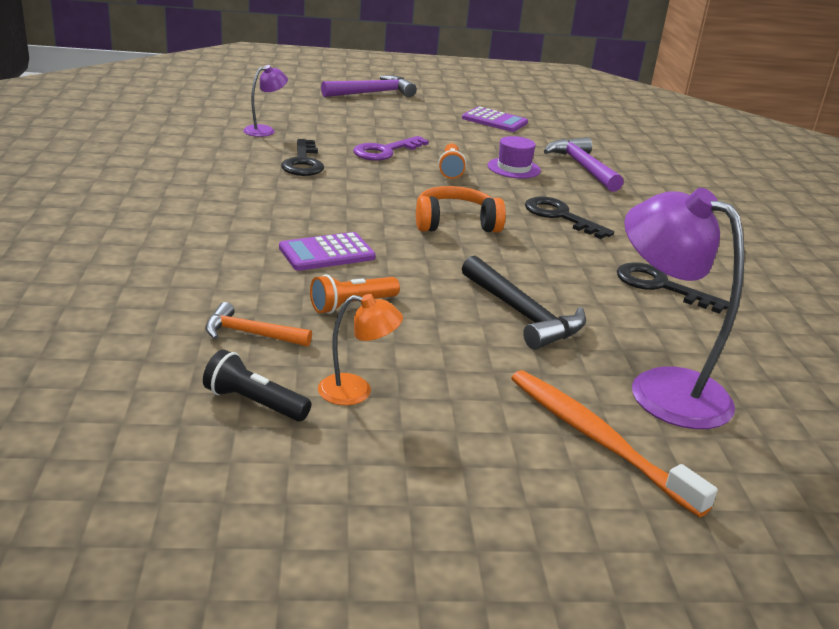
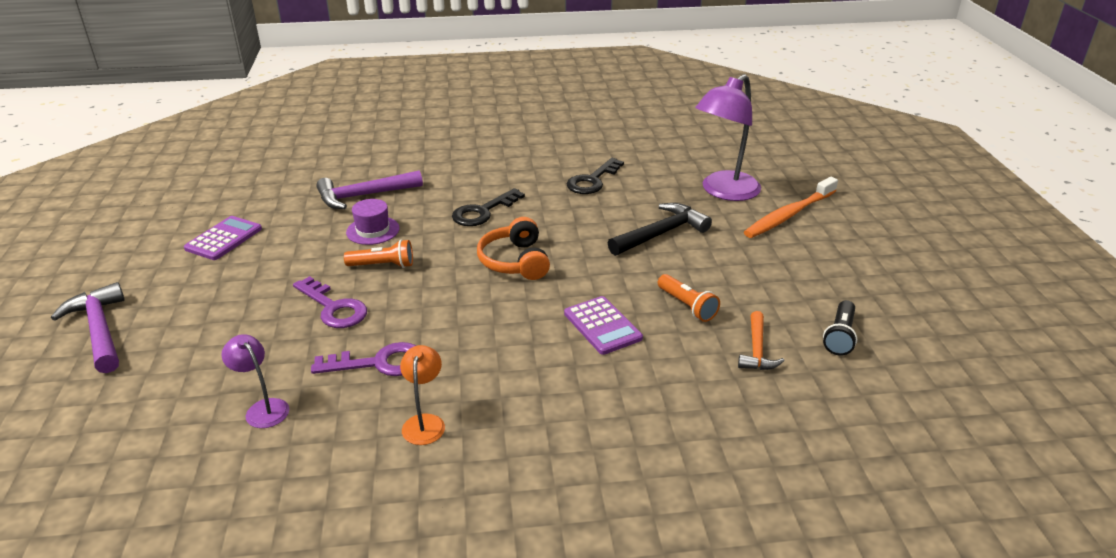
camera: 90 degrees left, 5 degrees up
(303, 162) = (379, 363): black key -> purple key
(356, 391) = (798, 296): orange lamp -> orange lamp (425, 422)

